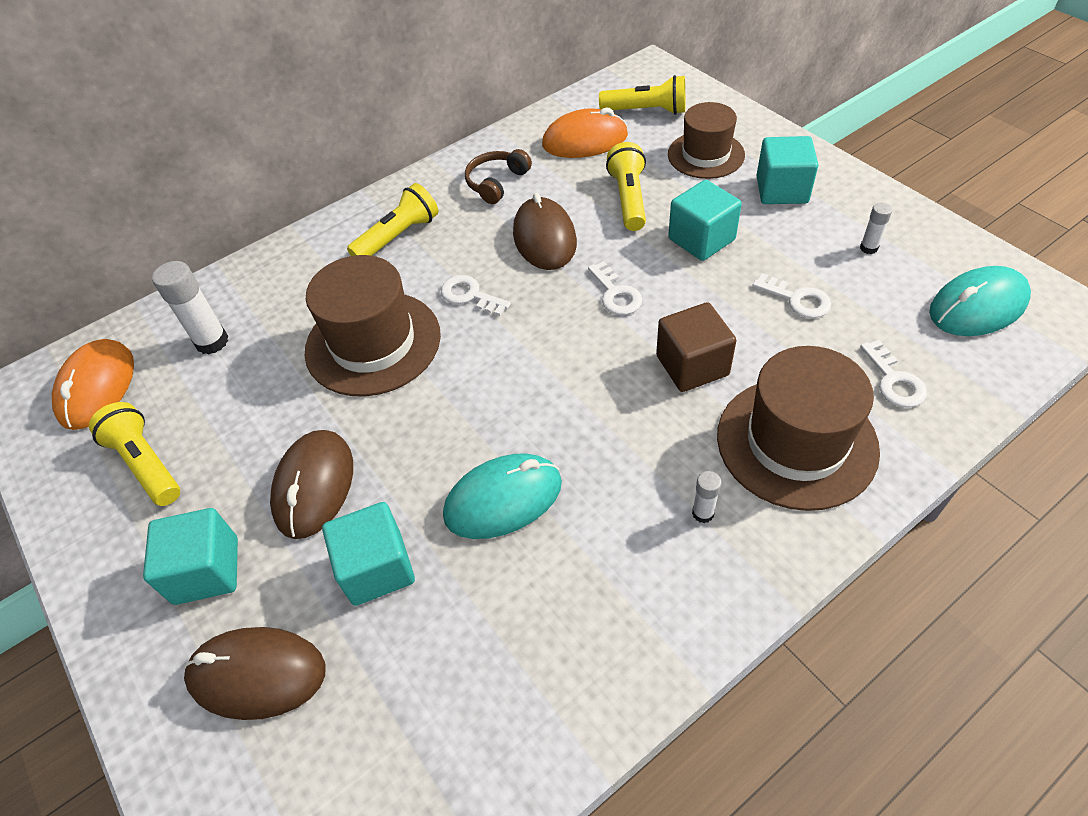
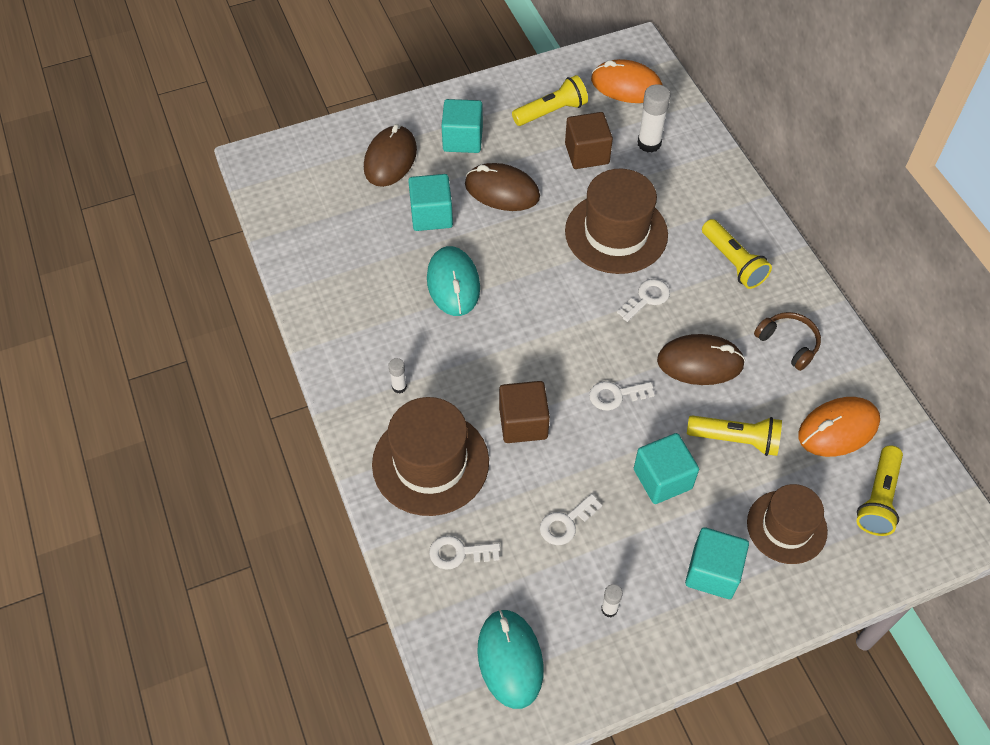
camera: 100 degrees right, 5 degrees up
(233, 402) = (587, 154): none -> brown cube
(585, 140) = (838, 429): orange mouse -> orange mouse turned 60 degrees clockwise

